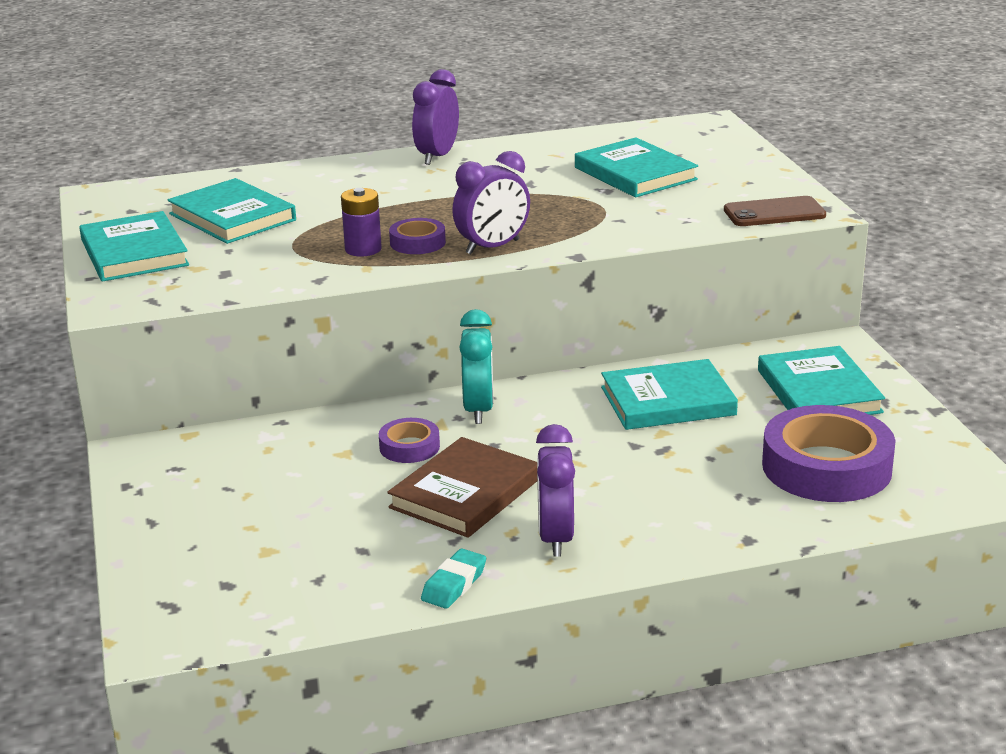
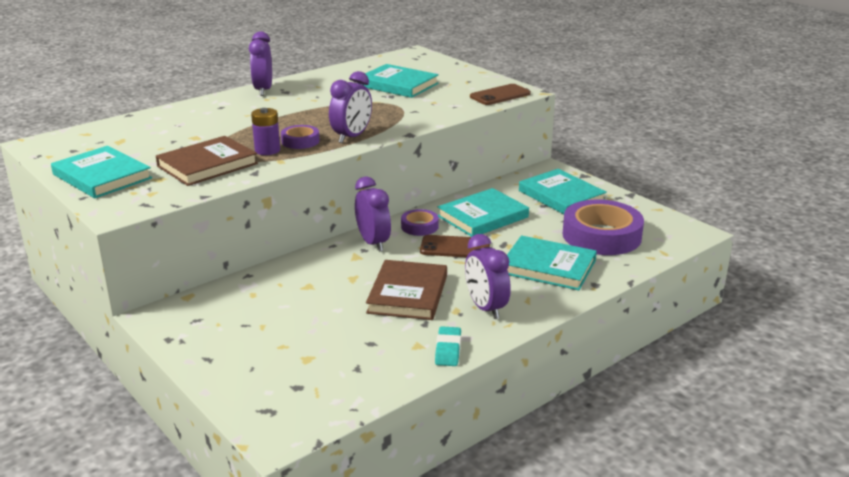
camera: 25 degrees left, 0 degrees up
(232, 217) = (155, 144): turquoise book -> turquoise book (548, 267)
(270, 258) = (207, 165): none -> brown book
(409, 447) = (348, 273): purple tape -> purple tape (419, 226)
(478, 409) = (373, 243): turquoise clock -> purple clock
(587, 440) = (455, 247): none -> brown phone

